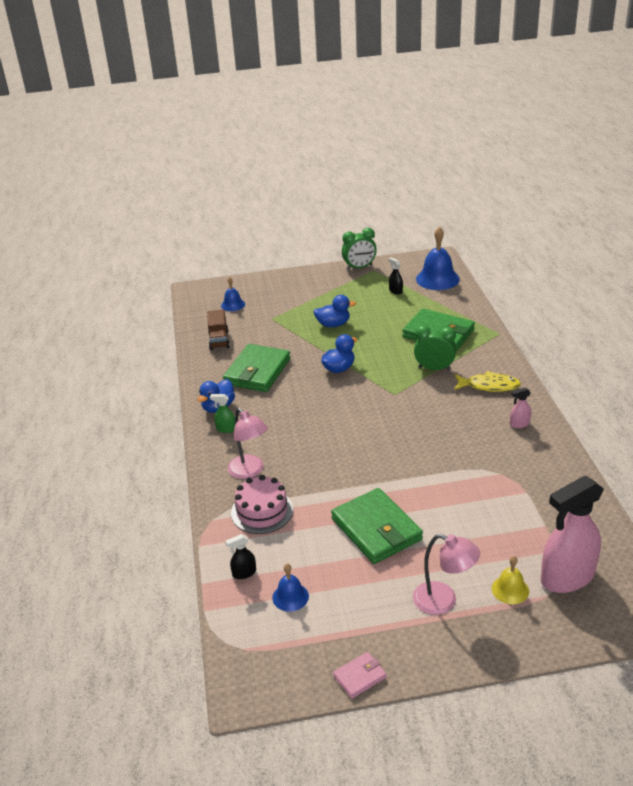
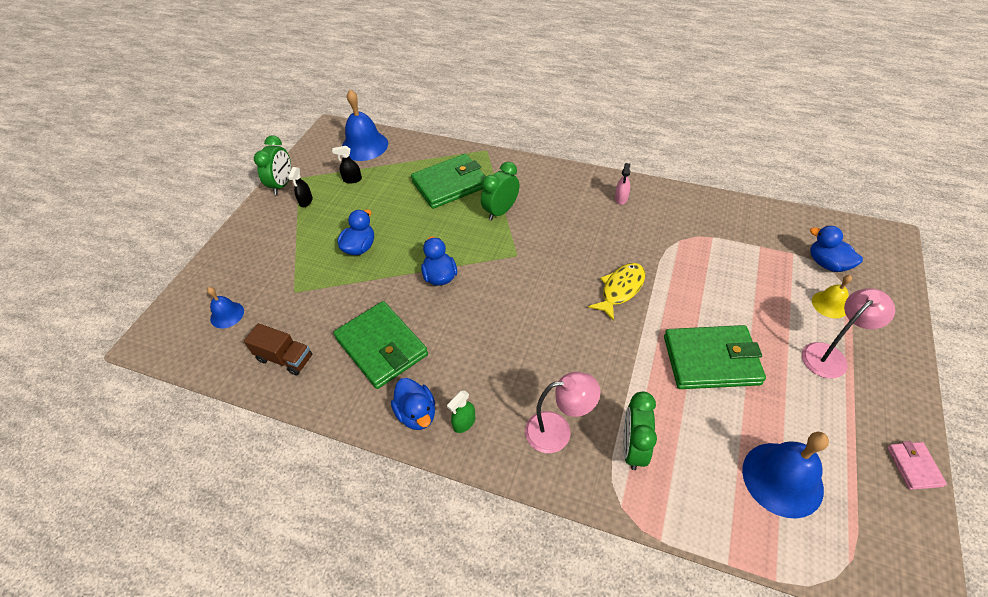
camera: 60 degrees left, 15 degrees up
(244, 573) = (728, 510): black spray bottle -> black spray bottle (306, 201)
(262, 511) = (633, 448): pink cake -> green clock
(290, 597) = (782, 479): blue bell -> blue bell, size x1.83
(489, 386) = (555, 191): yellow fish -> yellow fish (620, 289)
(567, 577) = (827, 264): pink spray bottle -> blue duck

